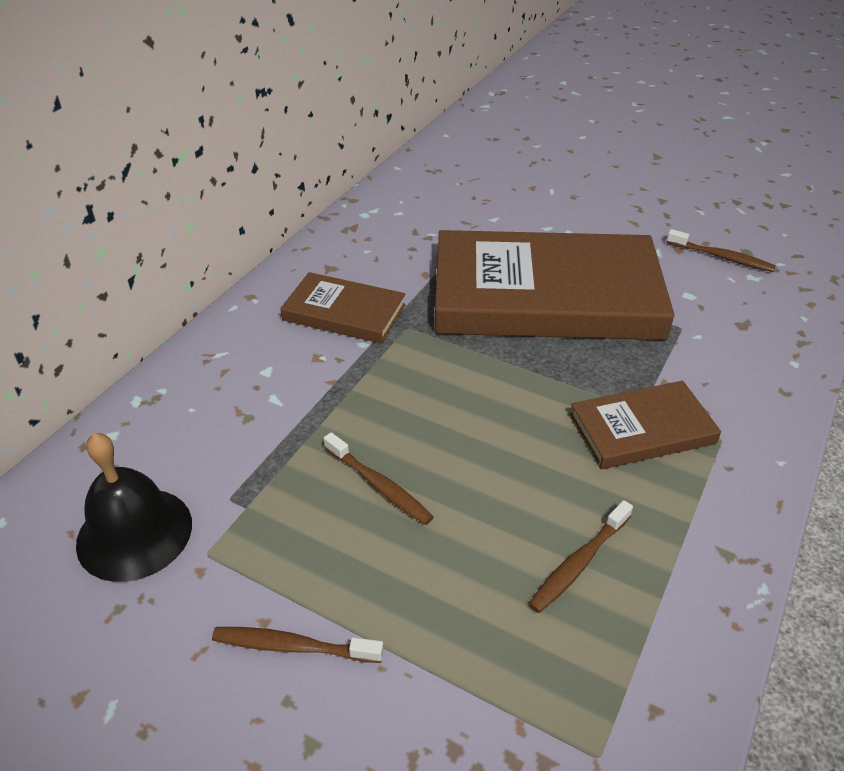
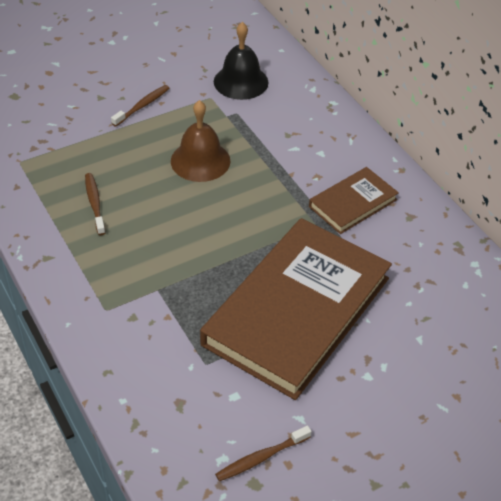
camera: 120 degrees right, 5 degrees up
(379, 485) = (200, 161): brown toothbrush -> brown bell
(641, 429) = (144, 279): brown book -> none

